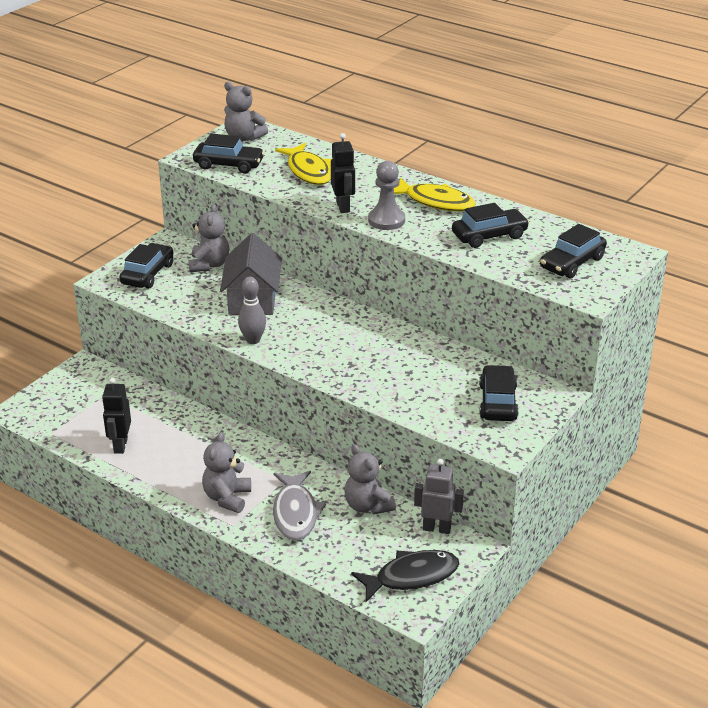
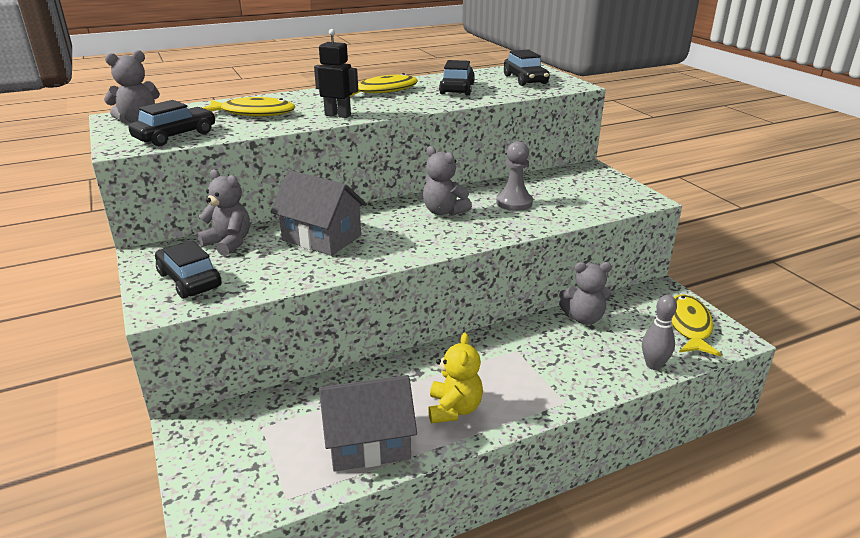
camera: 60 degrees left, 5 degrees down
(120, 445) = (368, 443): black robot -> grey house
(183, 471) = (454, 409): none -> yellow teddy bear
(227, 498) = (519, 392): grey teddy bear -> grey teddy bear (444, 211)
(253, 340) = (391, 255): grey bowling pin -> grey bowling pin (653, 365)
(295, 513) = (569, 358): grey fish -> none
(386, 220) = (385, 108): grey pawn -> grey pawn (514, 203)
(411, 576) = (688, 326): black fish -> yellow fish
(437, 528) = (632, 296): grey robot -> none
(497, 402) = (585, 186): black car -> none

